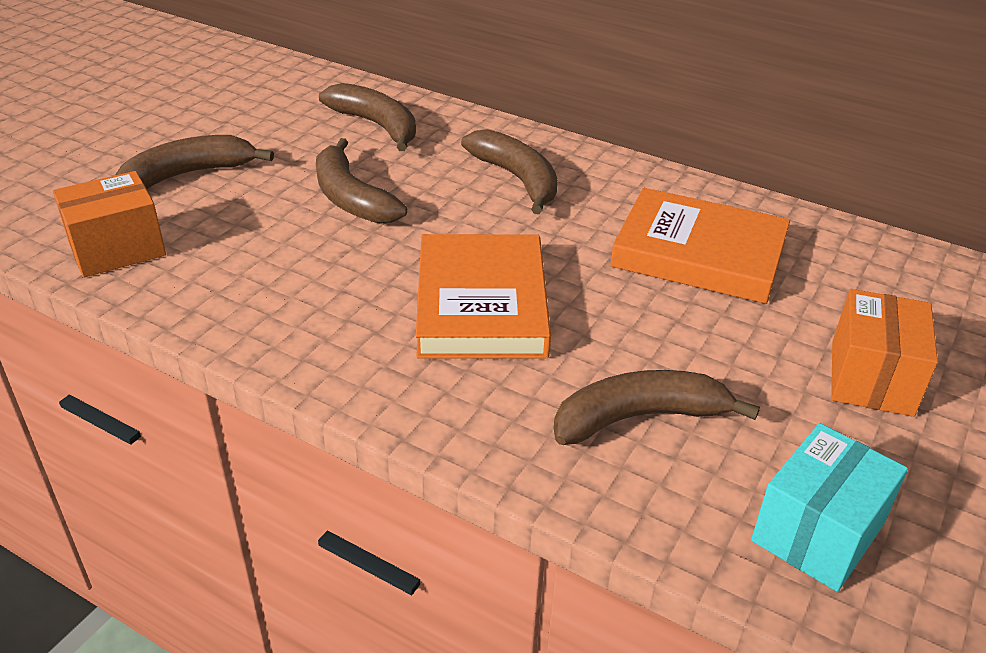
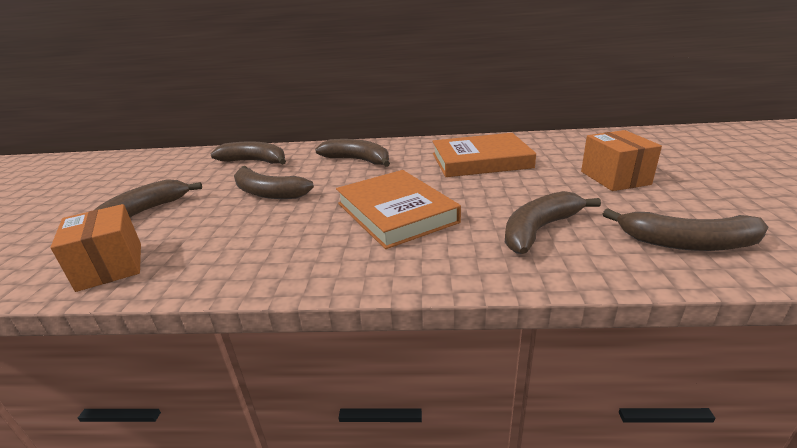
camera: 25 degrees left, 10 degrees down
(117, 249) = (110, 266): orange box -> orange box turned 60 degrees counterclockwise
(817, 532) = (686, 243): turquoise box -> brown banana

